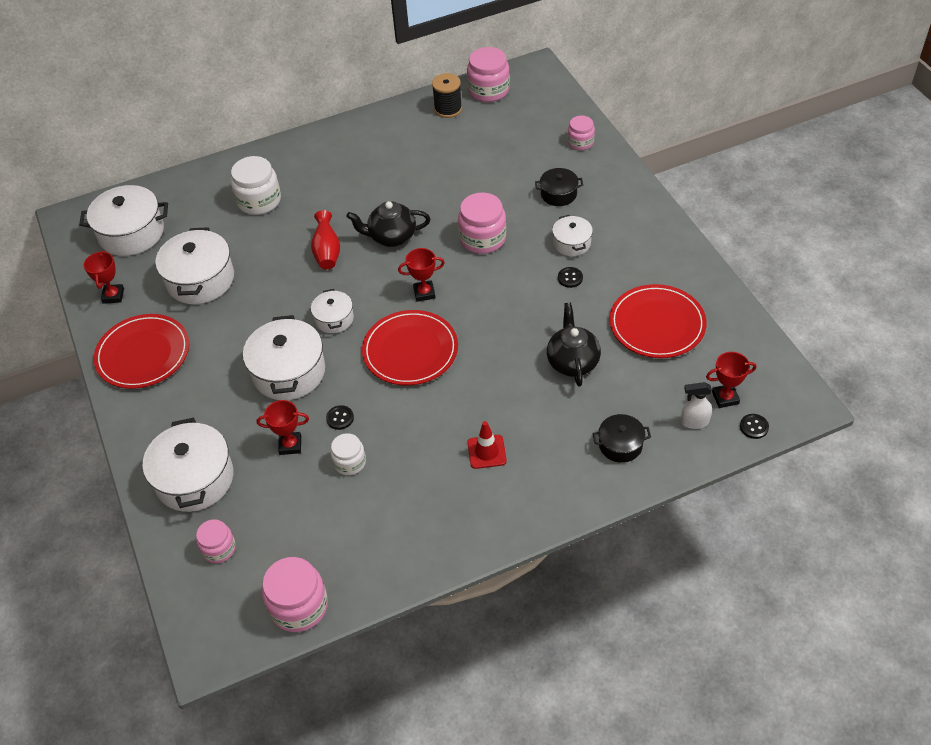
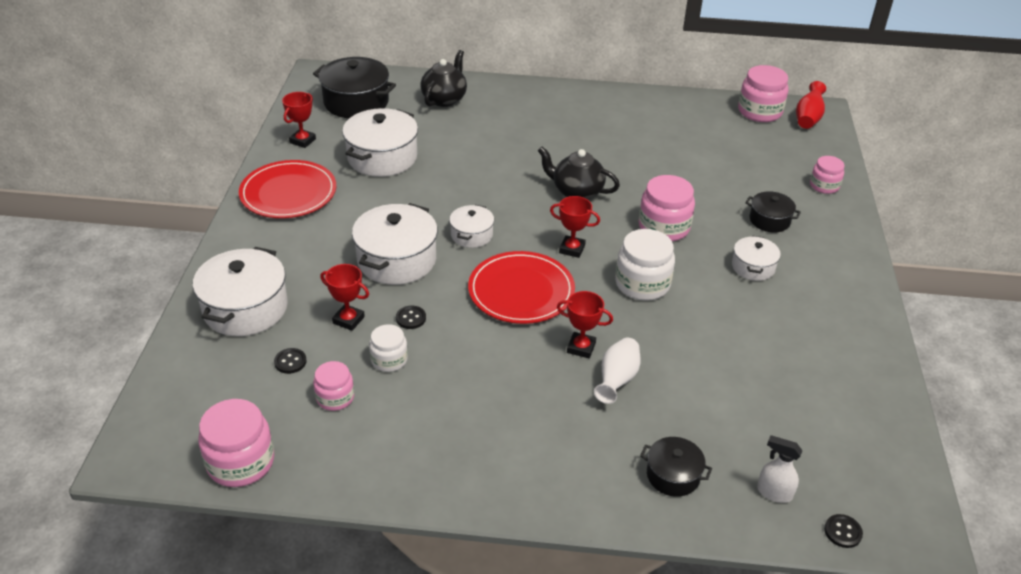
camera: 25 degrees right, 10 degrees down
(131, 233) = (356, 102): white pot -> black pot
(219, 549) = (216, 375): pink jar -> pink jar (335, 397)
(259, 201) = (480, 119): white jar -> white jar (642, 284)
(327, 252) = (508, 180): red vase -> red vase (808, 118)
(448, 109) = (708, 112): black spool -> none
(486, 452) = (527, 414): red traffic cone -> none
(533, 390) = (617, 380): none -> white vase
(570, 278) = (729, 297): black button -> black button (290, 362)
(572, 362) = (677, 373): black teapot -> black teapot (444, 99)
(657, 324) = (795, 378): red plate -> none
(725, 398) = (827, 485): red trophy -> red trophy (581, 348)

